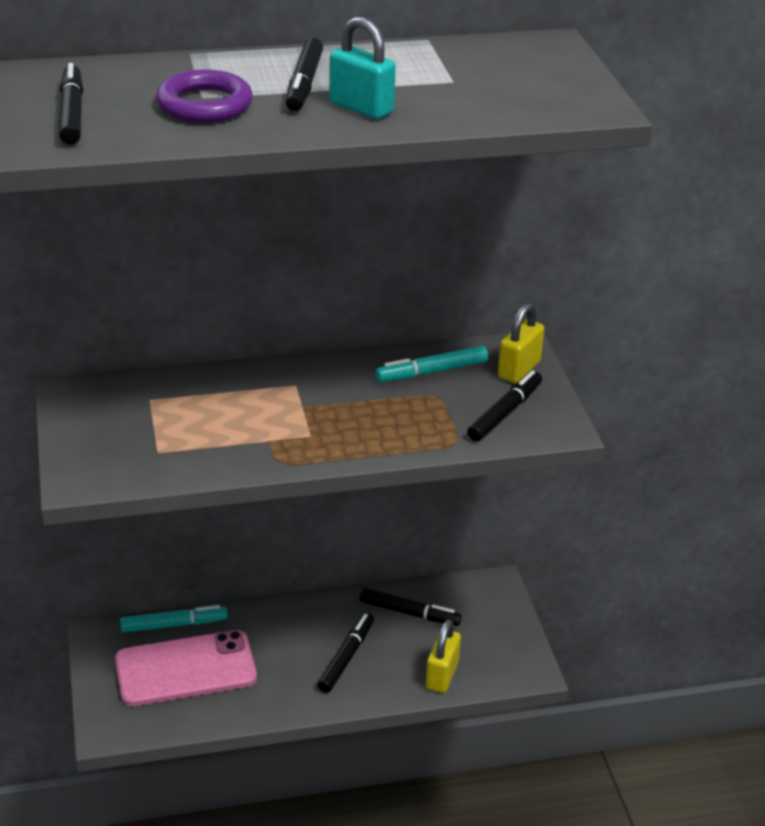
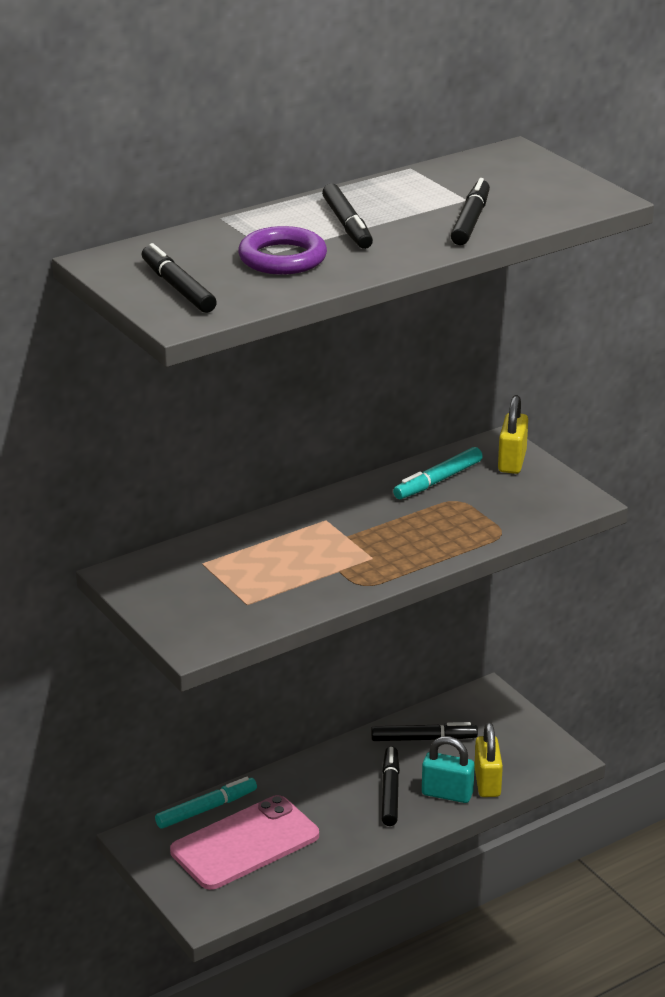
camera: 20 degrees left, 5 degrees down
(361, 108) = (415, 235): turquoise padlock -> turquoise padlock (447, 794)
(505, 413) = (526, 500): black marker -> black marker (471, 221)

